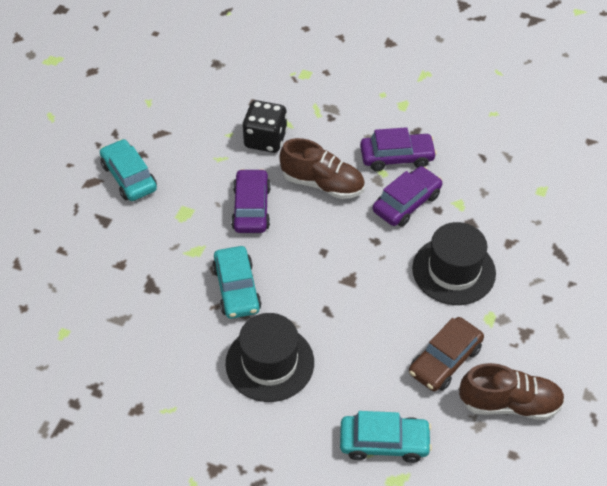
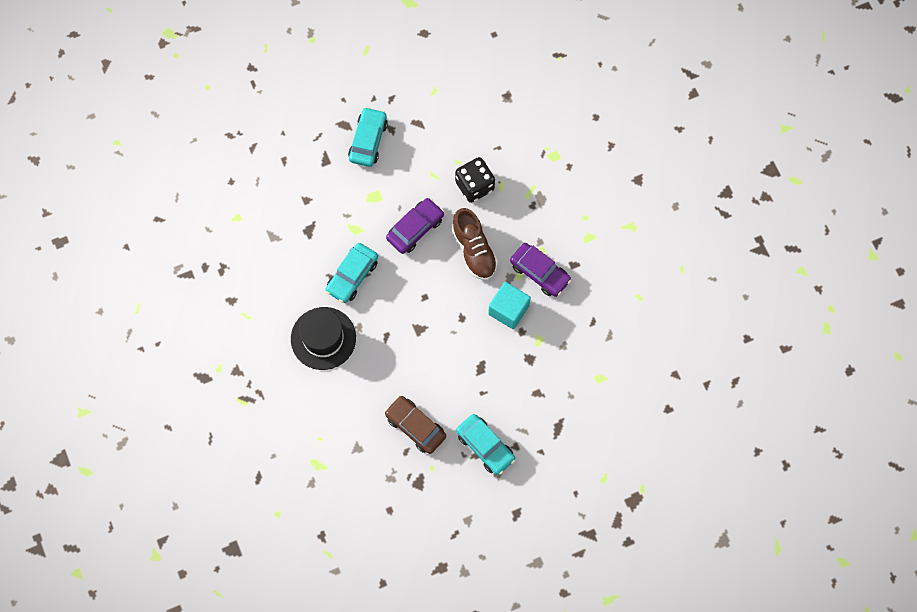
camera: 45 degrees right, 20 degrees up
(384, 442) = (333, 439): turquoise car -> turquoise car (485, 446)
(406, 203) = (508, 310): purple car -> turquoise cube
(445, 360) = (415, 426): brown car -> brown car turned 45 degrees clockwise
(453, 271) = (483, 379): black hat -> none
(509, 404) = (420, 483): brown shoe -> none

